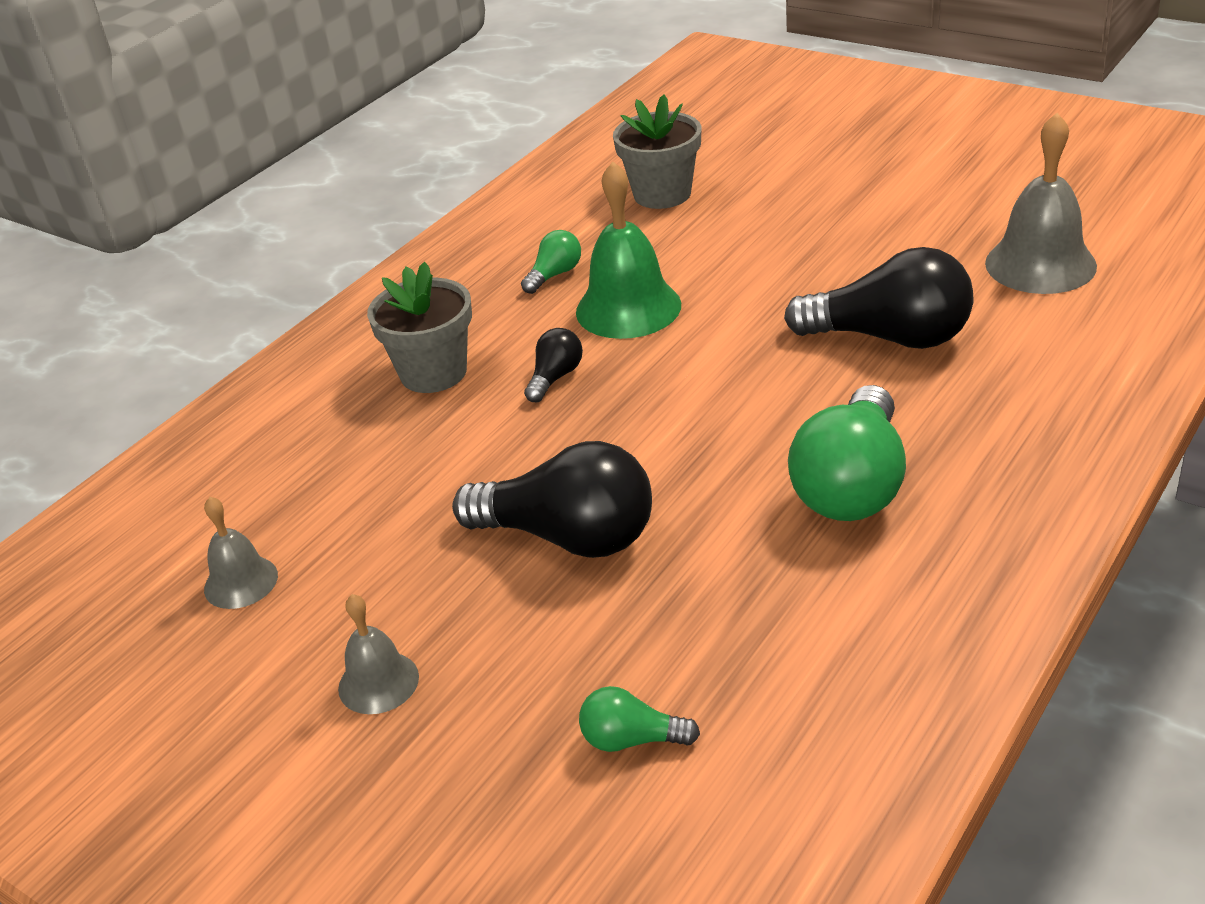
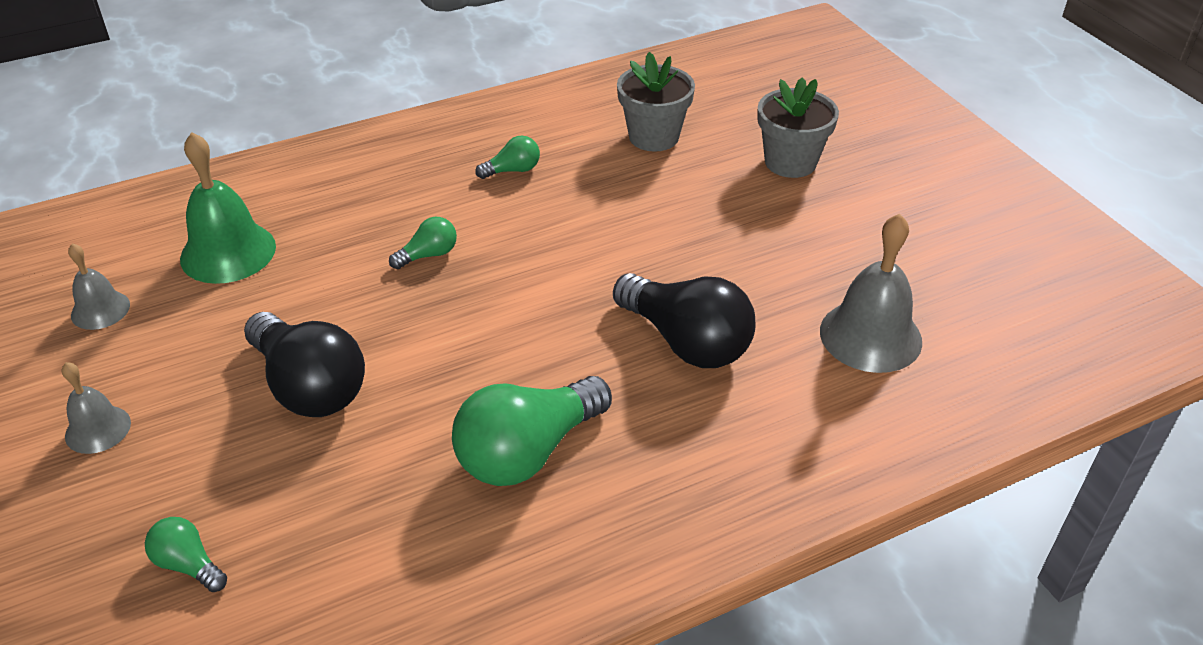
camera: 25 degrees right, 5 degrees up
(433, 373) = (359, 211): grey flower pot -> grey flower pot (790, 162)
(555, 377) = (428, 255): black light bulb -> green light bulb
(628, 308) = (532, 222): green bell -> green bell (228, 252)

